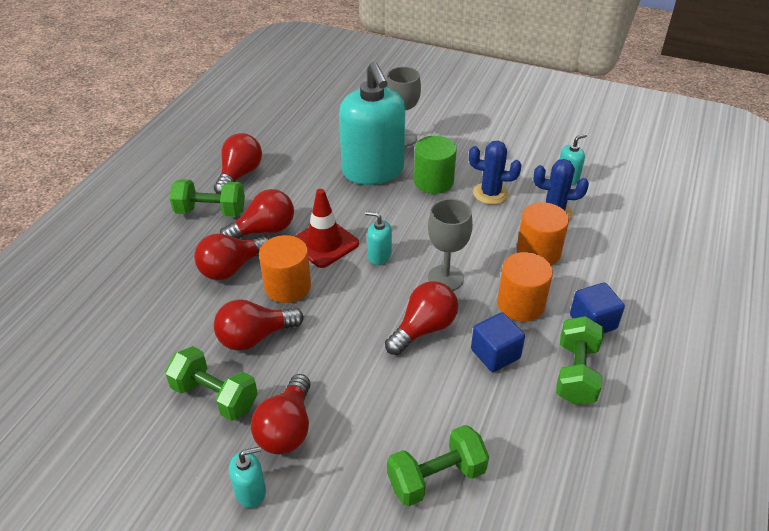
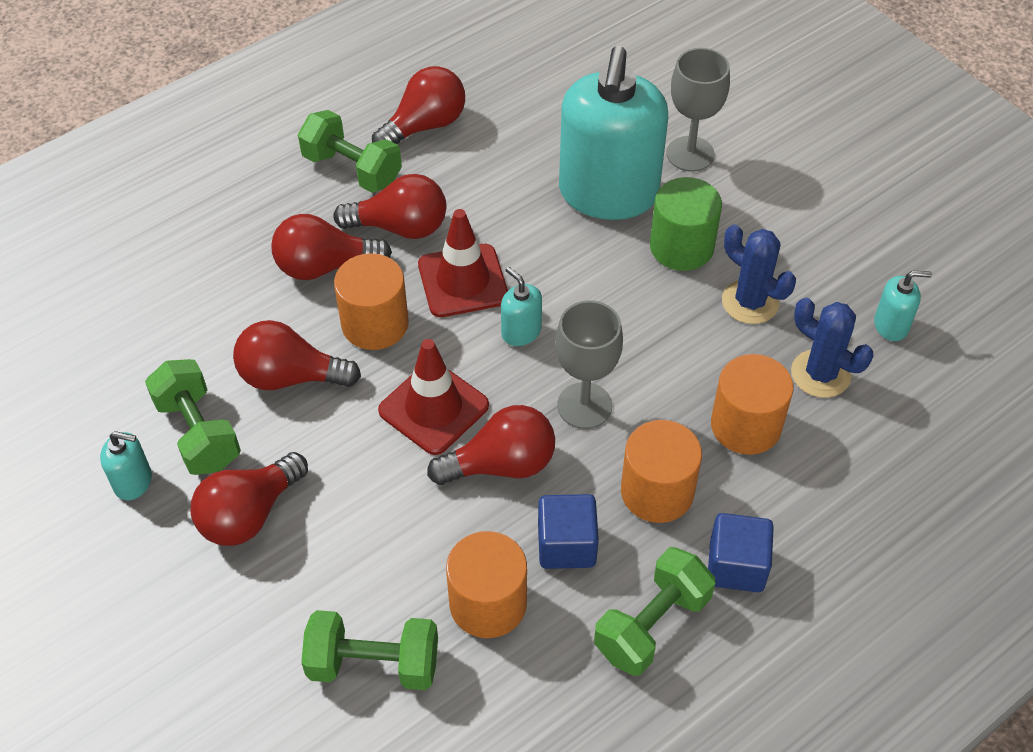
camera: 30 degrees right, 10 degrees up
(250, 491) = (163, 569): turquoise soap dispenser -> turquoise soap dispenser (133, 482)
(359, 316) = (433, 408): none -> red traffic cone
(477, 407) = (488, 603): none -> orange cylinder

